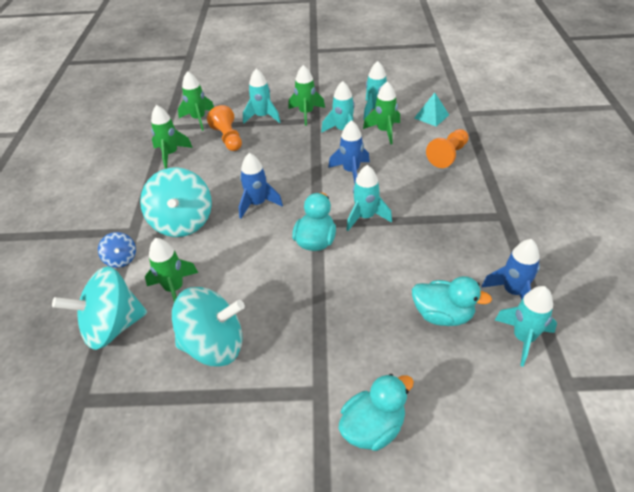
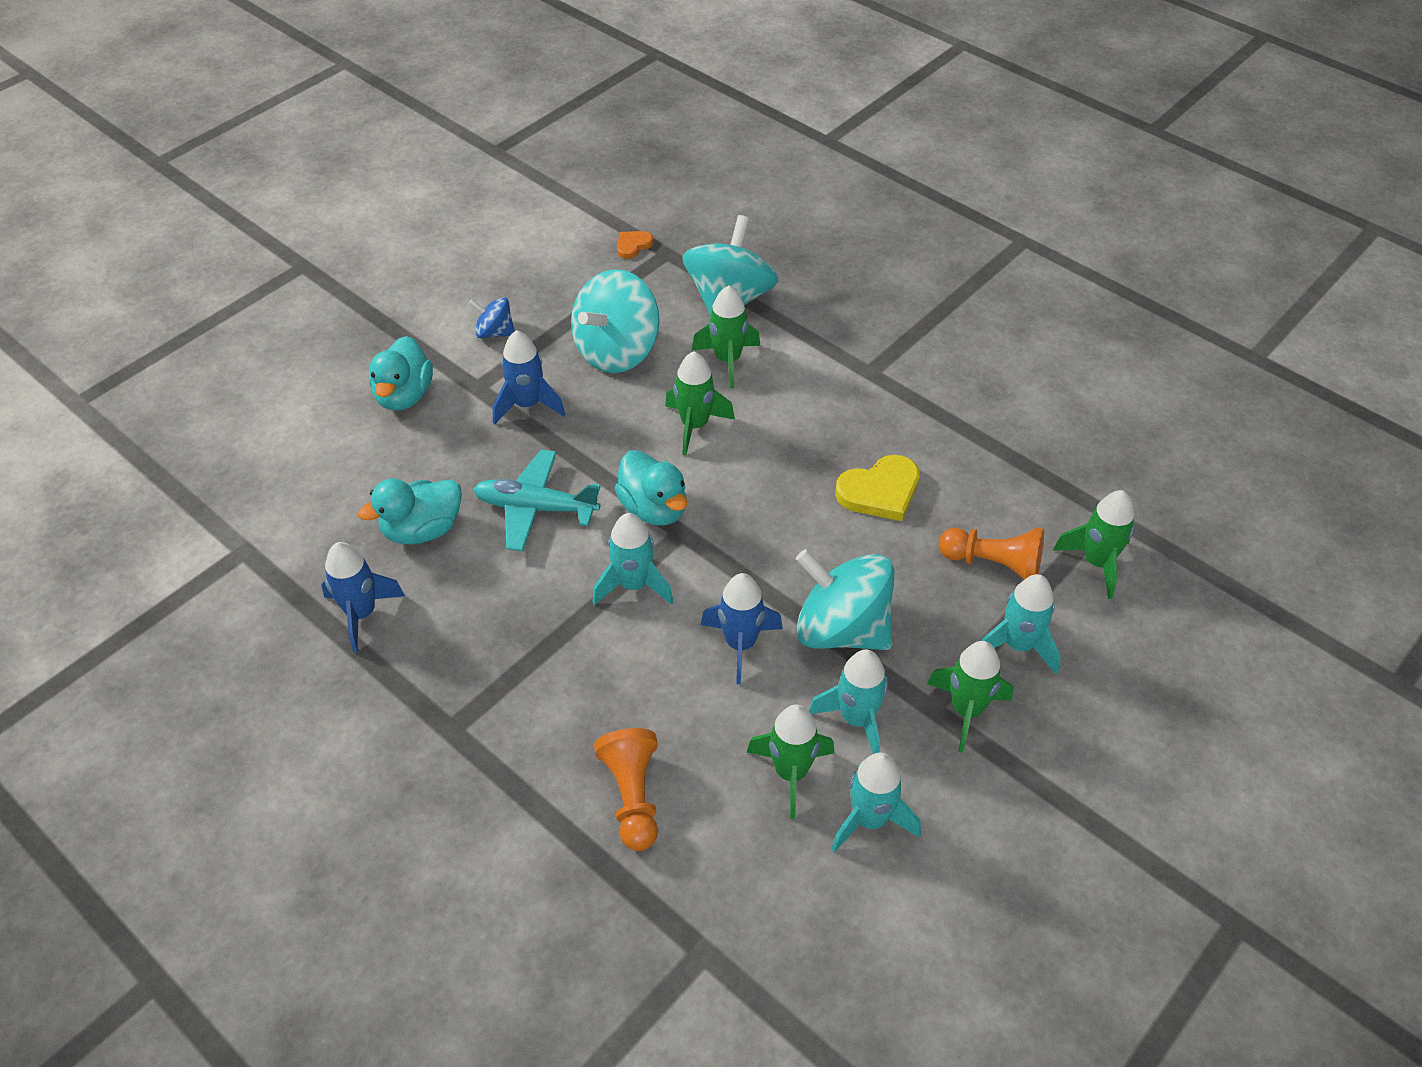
camera: 130 degrees right, 5 degrees up
(84, 429) = (633, 245): none -> orange heart
(121, 259) = (827, 343): blue spinning top -> blue spinning top (495, 332)
(170, 154) = (1017, 480): green rocket -> green rocket (695, 426)
(182, 222) = (836, 418): turquoise spinning top -> turquoise spinning top (842, 629)
(220, 183) = (880, 491): none -> yellow heart
(257, 204) = (789, 501): blue rocket -> blue rocket (527, 405)
(370, 282) = (536, 508): none -> turquoise plane
(431, 116) = (756, 885): turquoise pyramid -> none
(523, 338) = (316, 566): turquoise rocket -> none

